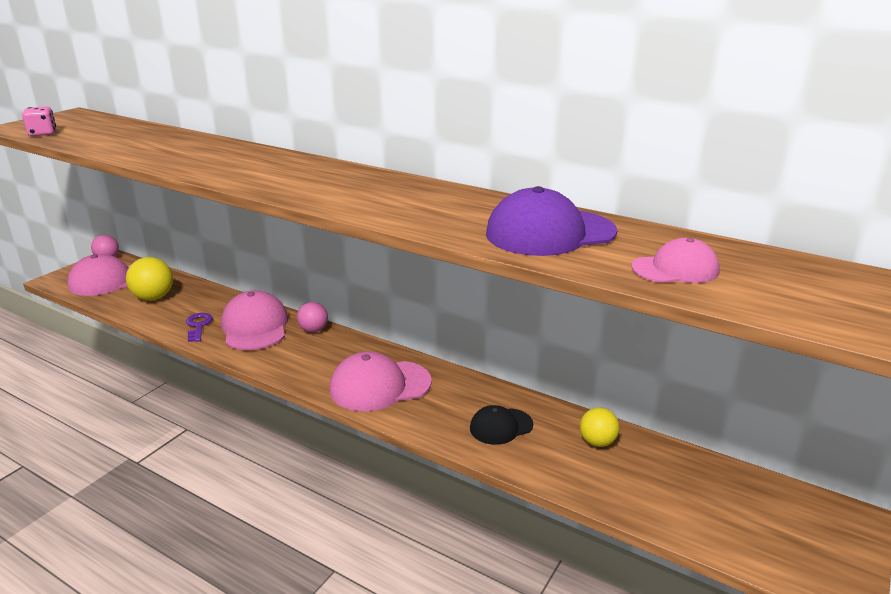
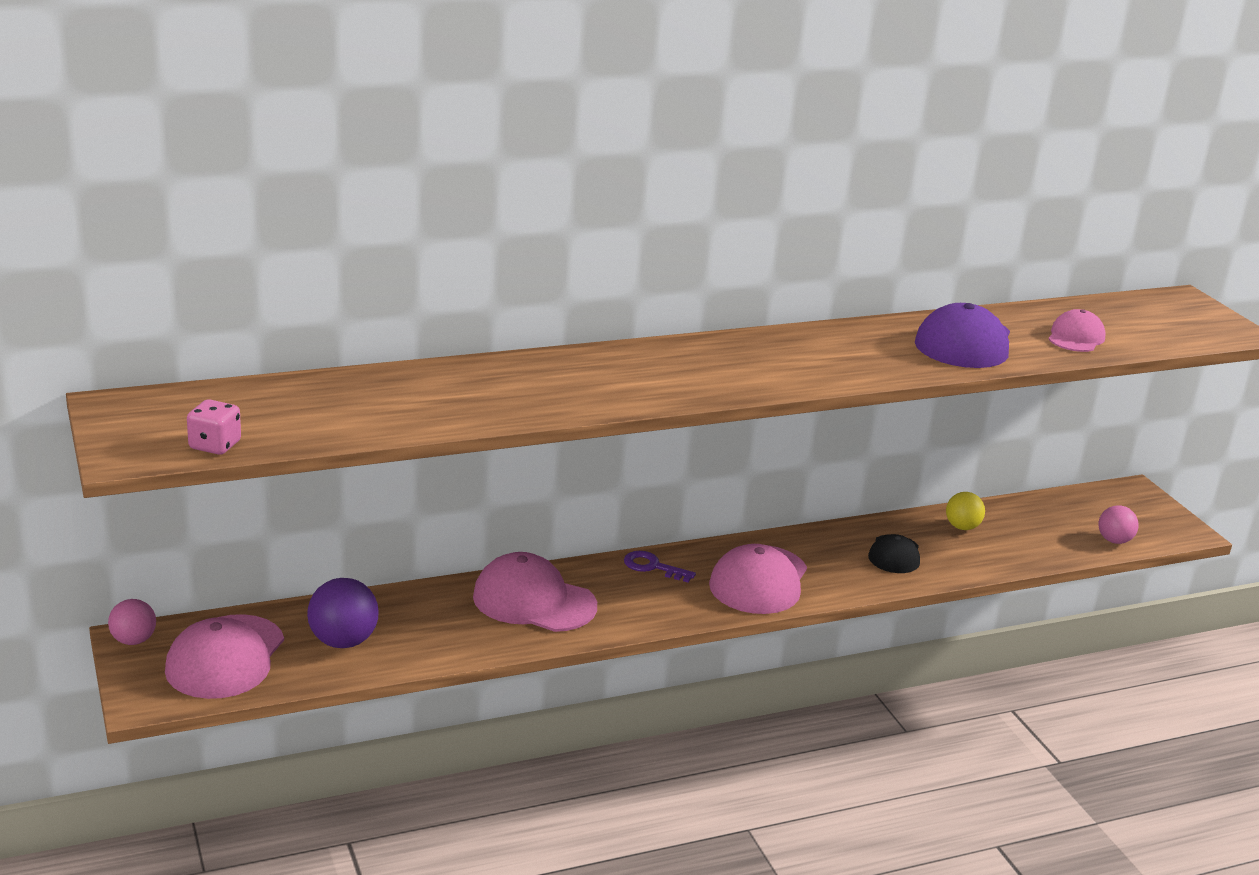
camera: 55 degrees left, 0 degrees up
(153, 298) = (343, 641): yellow ball -> purple ball
(198, 326) = (477, 634): purple key -> purple key (652, 567)
(313, 330) = (594, 571): pink ball -> pink ball (1114, 541)

